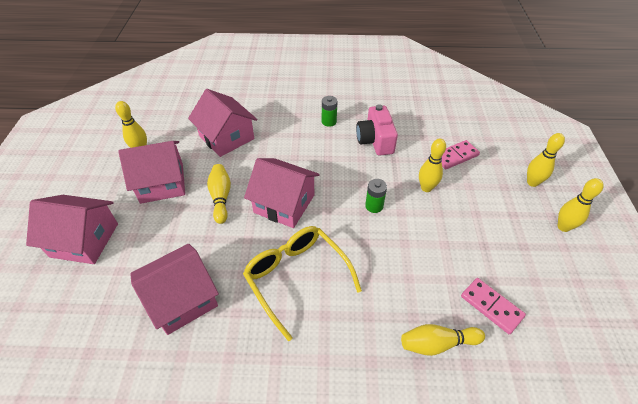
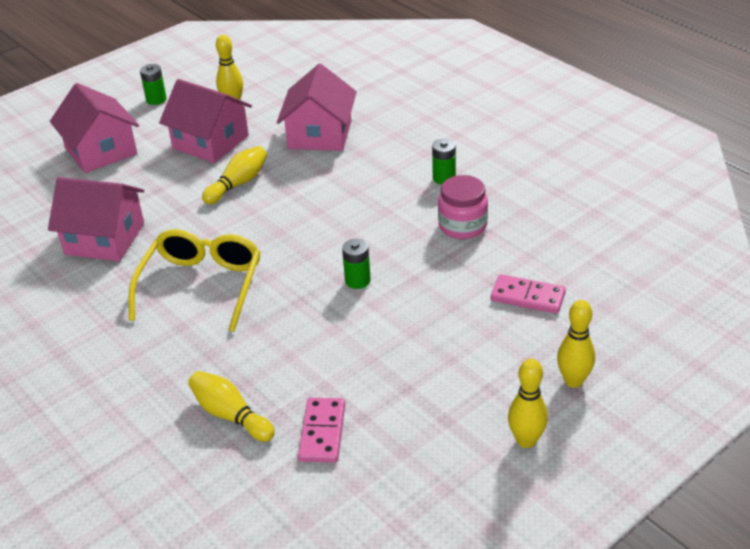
camera: 50 degrees right, 10 degrees down
(77, 179) = (156, 100): none -> green battery
(284, 204) = (281, 224): pink house -> none
(375, 140) = (462, 226): pink camera -> pink jar
(426, 188) = (438, 302): yellow bowling pin -> none

